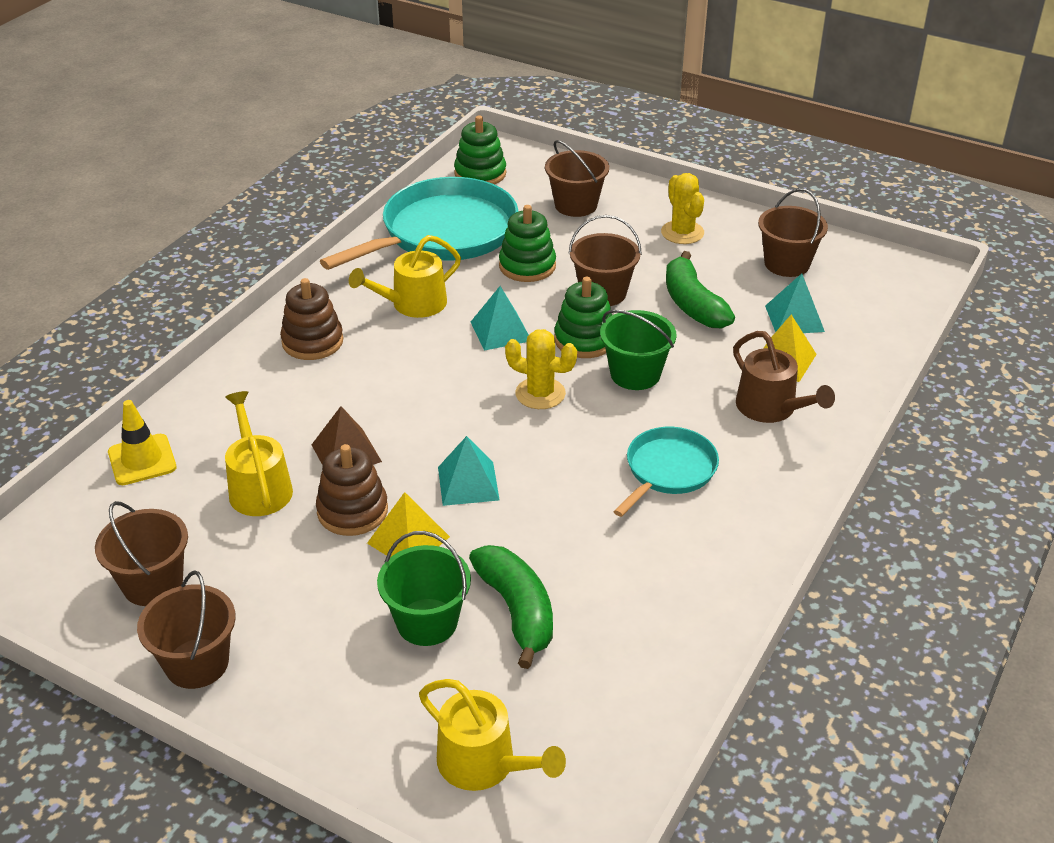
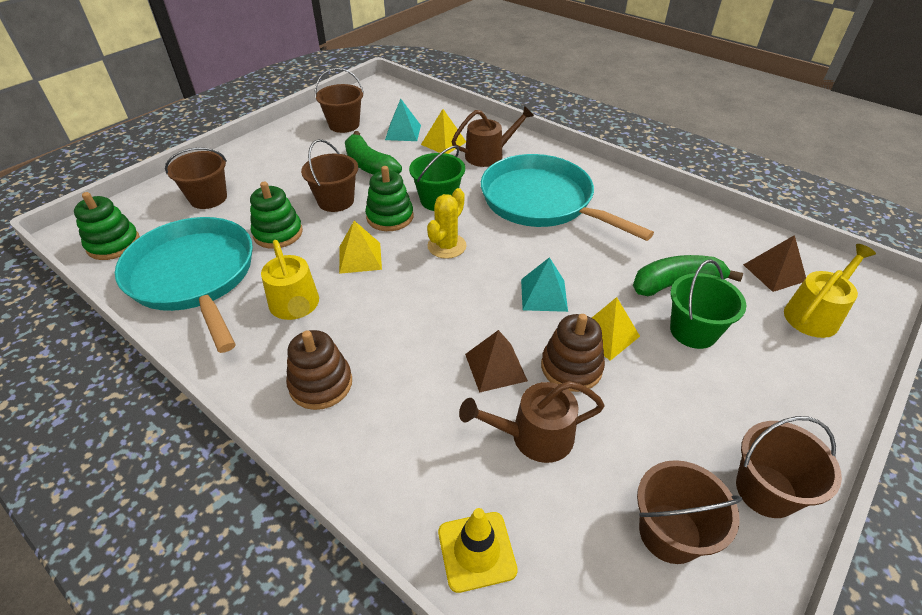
camera: 80 degrees left, 5 degrees up
(259, 487) = (534, 436): yellow watering can -> brown watering can
(500, 331) = (360, 257): turquoise pyramid -> yellow pyramid
(571, 729) = (774, 272): none -> brown pyramid
(668, 470) = (541, 201): turquoise pan -> turquoise pan, size x1.83
(682, 232) = (282, 156): yellow cactus -> none
(692, 304) = (369, 165): green banana -> green banana turned 60 degrees clockwise

